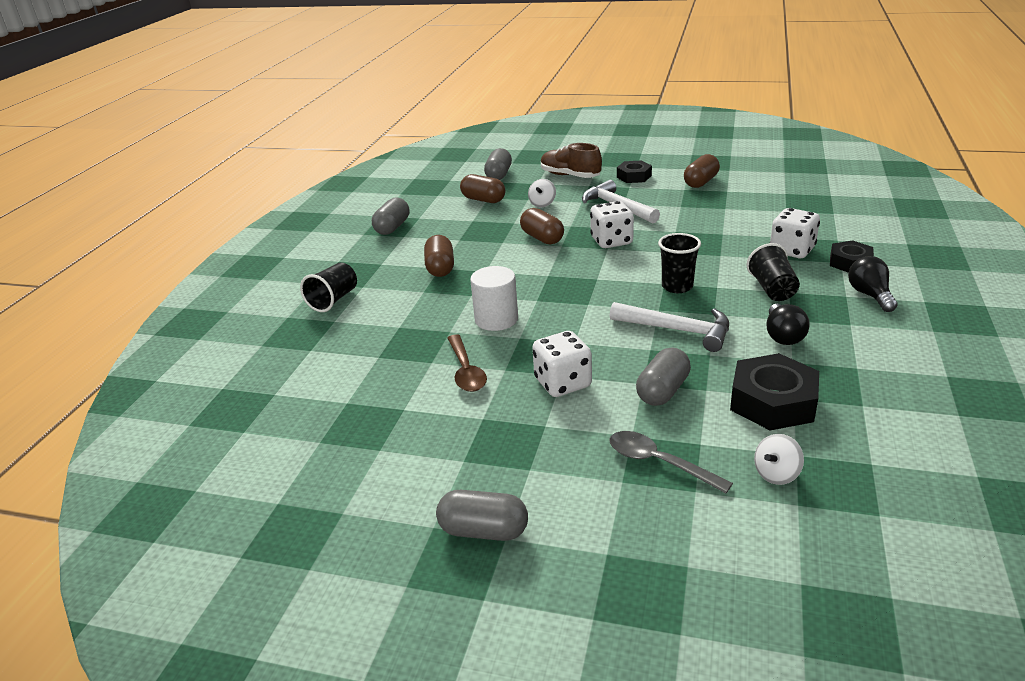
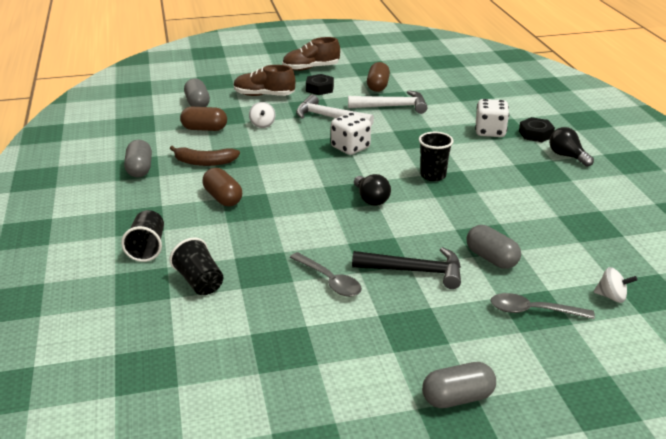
camera: 30 degrees left, 0 degrees up
(454, 231) = (204, 162): none -> brown banana
(466, 371) = (329, 281): brown spoon -> grey spoon
(496, 319) = (315, 232): white cylinder -> none
(542, 238) = (290, 155): brown capsule -> none
(563, 383) = (415, 271): white dice -> black hammer
(643, 155) = (311, 68): none -> brown shoe
(663, 391) = (491, 258): grey capsule -> grey capsule turned 45 degrees counterclockwise
(678, 330) = (462, 210): white hammer -> white hammer (392, 106)
(772, 289) = (501, 164): black cup -> black cup (199, 282)
(773, 402) = (569, 247): black nut -> none
(776, 474) = (611, 297): white spinning top -> white spinning top turned 90 degrees counterclockwise
(783, 336) = (536, 198): black light bulb -> black light bulb (371, 199)

